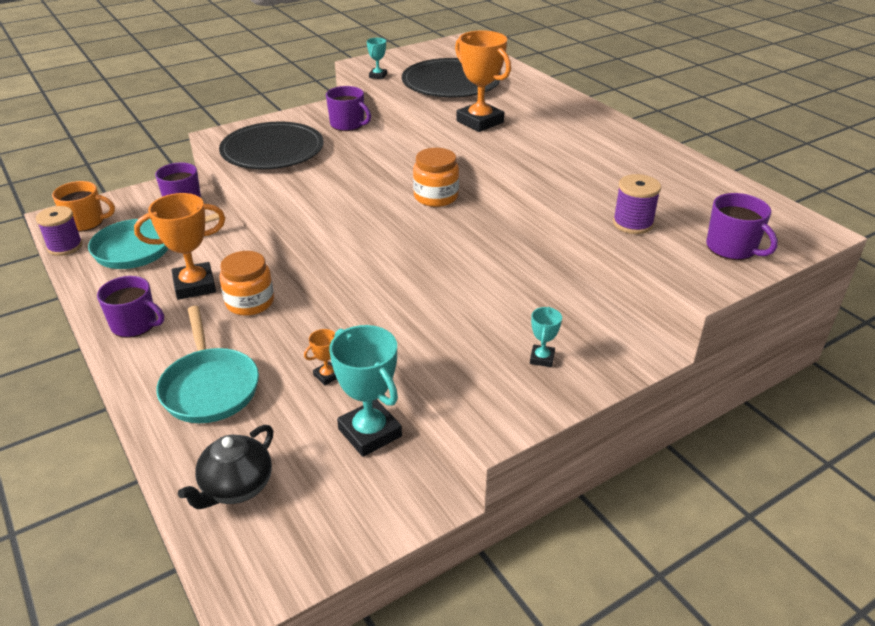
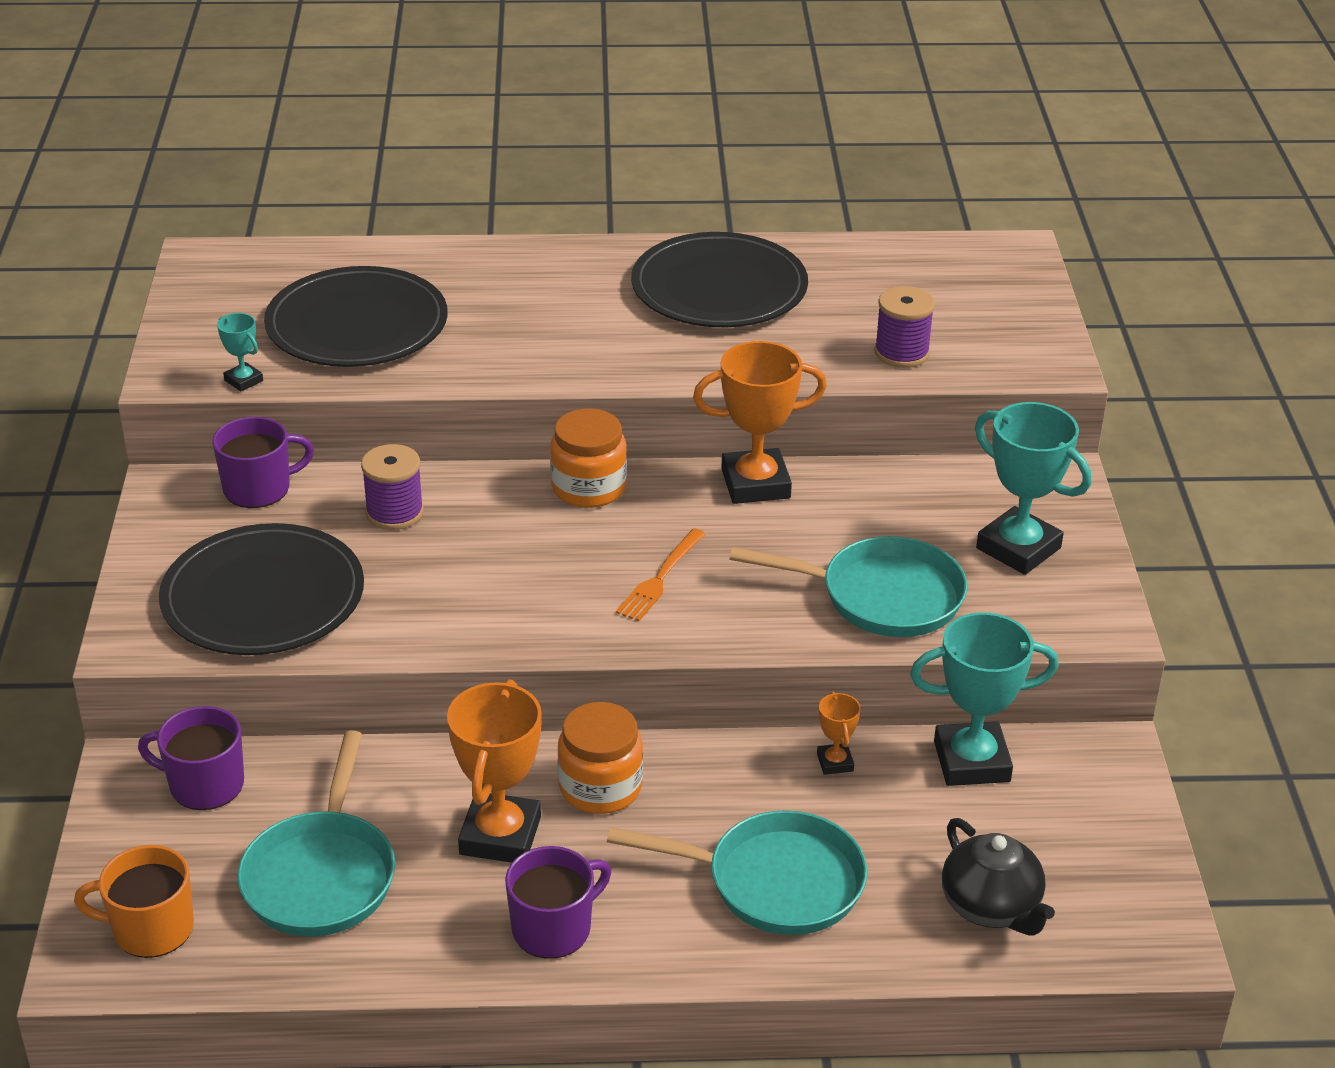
camera: 60 degrees left, 0 degrees up
(65, 246) = (217, 973): purple spool -> purple spool (394, 513)
(86, 222) = (151, 929): orange mug -> orange mug turned 120 degrees counterclockwise
(380, 240) = (660, 578): none -> orange fork
(436, 318) = (882, 597): none -> turquoise pan
(480, 122) = (522, 351): orange trophy -> orange trophy (755, 484)
(542, 358) = (1018, 548): turquoise trophy -> turquoise trophy, size x2.11
(613, 151) = (719, 288): none -> black plate
(732, 248) = (1005, 315): purple mug -> none

